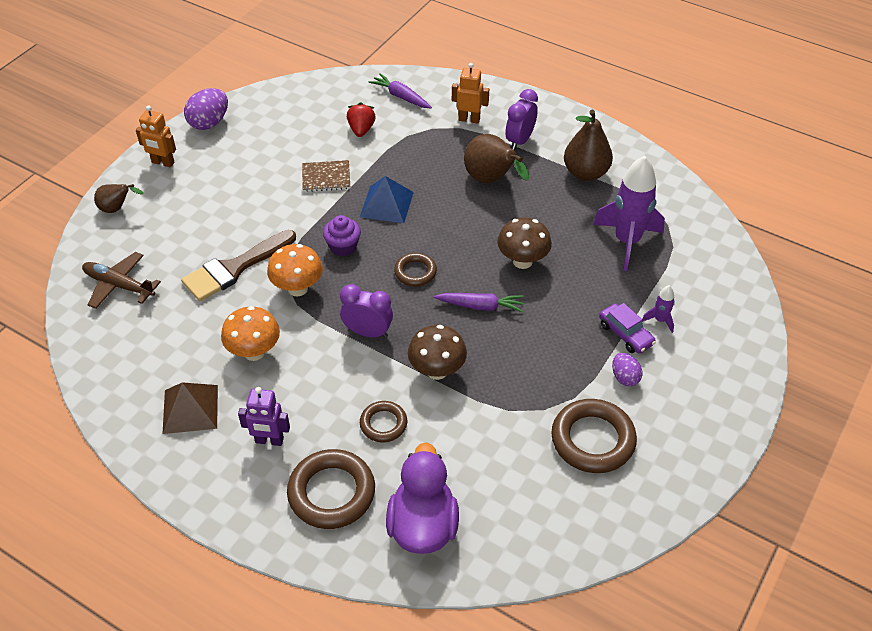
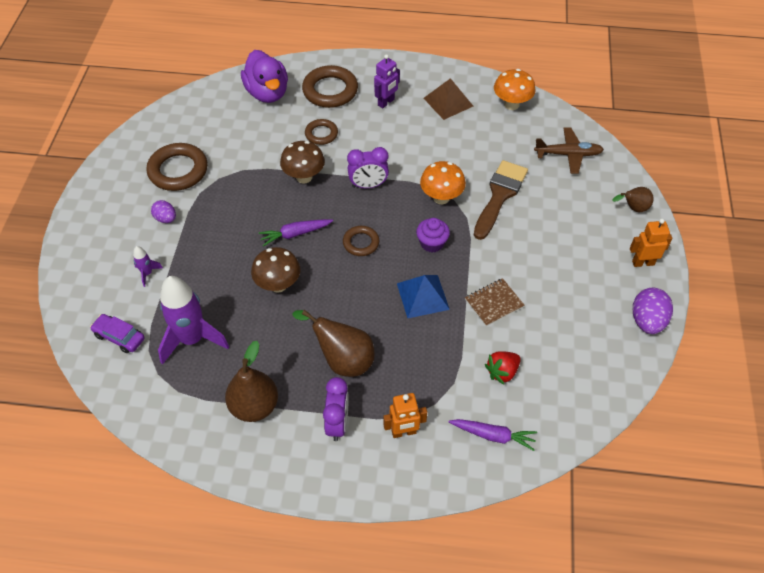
camera: 155 degrees right, 5 degrees up
(254, 352) = (436, 146): orange mushroom -> orange mushroom (511, 104)
(269, 440) = (386, 102): purple robot -> purple robot turned 150 degrees clockwise
(361, 129) = (502, 372): red strawberry -> red strawberry turned 75 degrees clockwise
(625, 334) = (173, 252): purple car -> purple car (119, 337)

